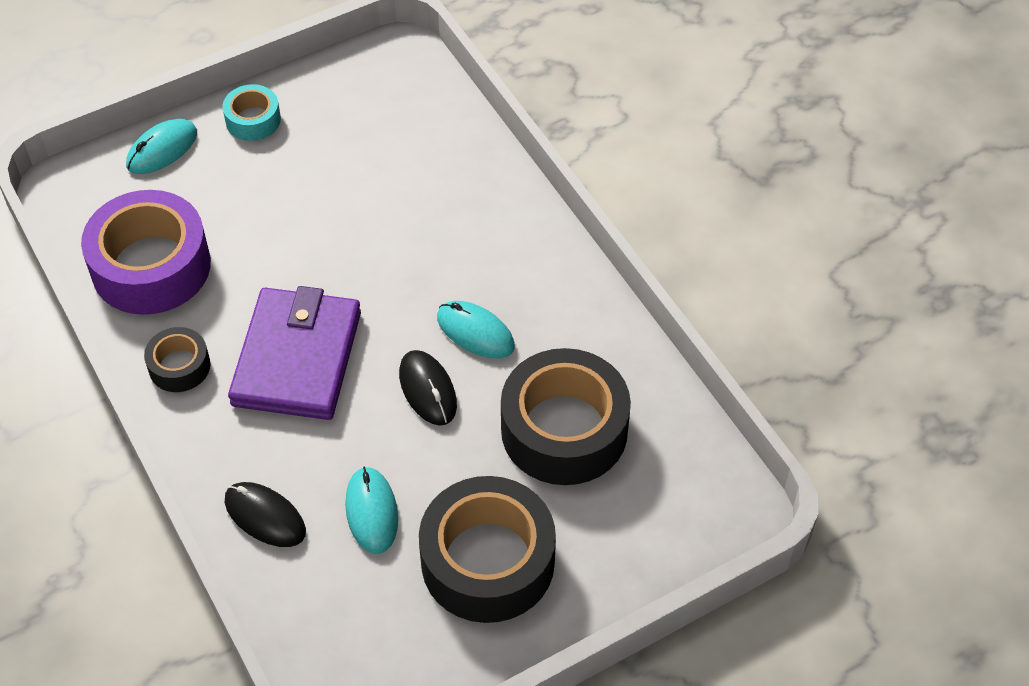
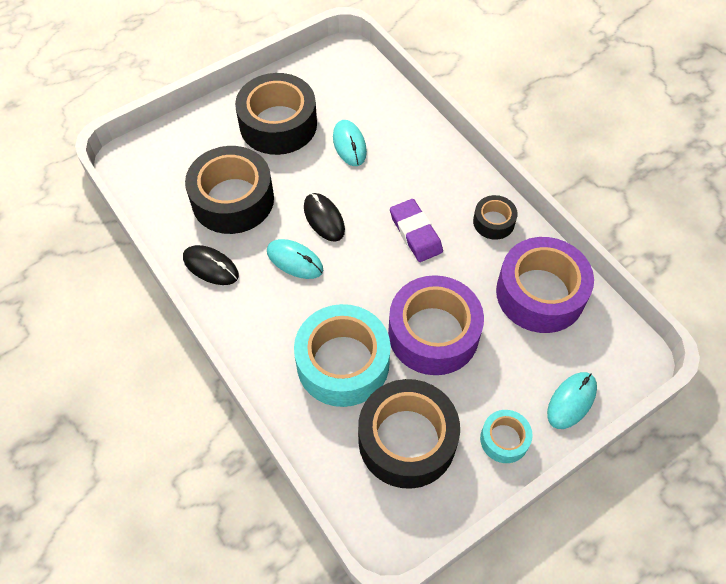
camera: 175 degrees right, 5 degrees up
(265, 516) = (412, 138): black mouse -> black mouse (210, 267)
(297, 358) = (415, 233): purple wallet -> purple eraser
(305, 230) = (433, 333): none -> purple tape
(362, 127) = (407, 440): none -> black tape
(424, 205) = (343, 363): none -> turquoise tape

